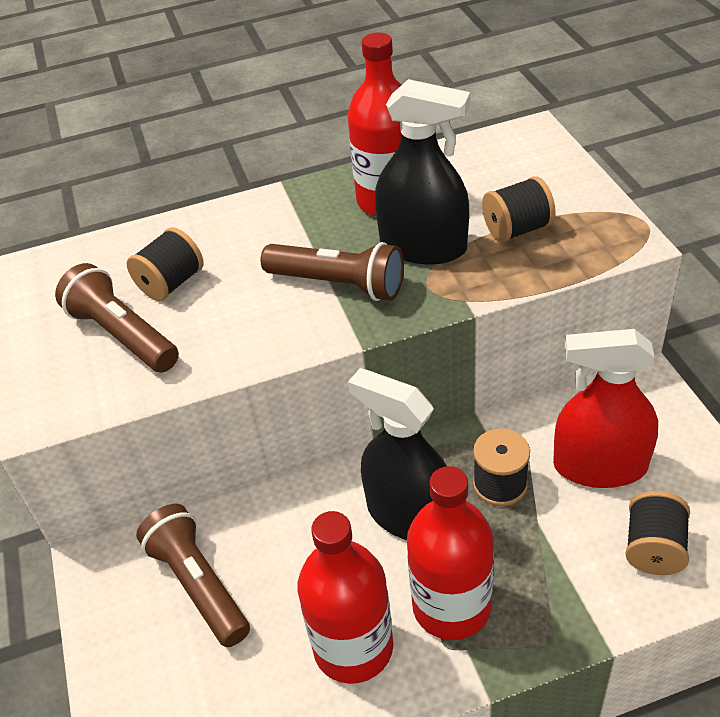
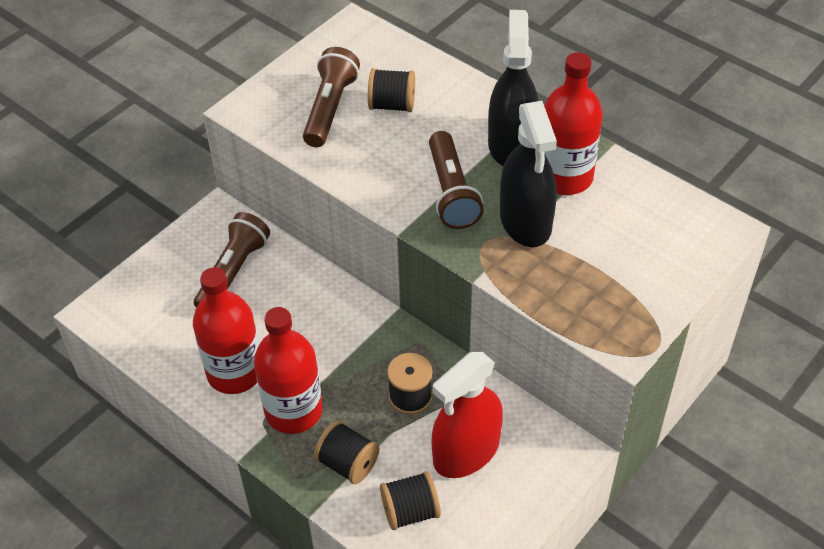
camera: 55 degrees right, 5 degrees up
(409, 515) = (351, 355): black spray bottle -> black spray bottle (511, 144)
(517, 229) = (586, 268): black spool -> black spool (348, 463)
(600, 466) = (466, 451): red spray bottle -> red spray bottle turned 105 degrees counterclockwise

